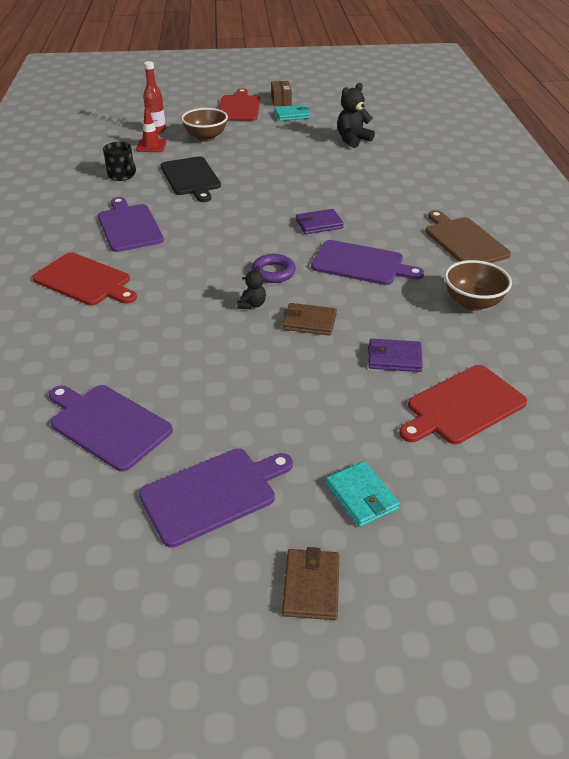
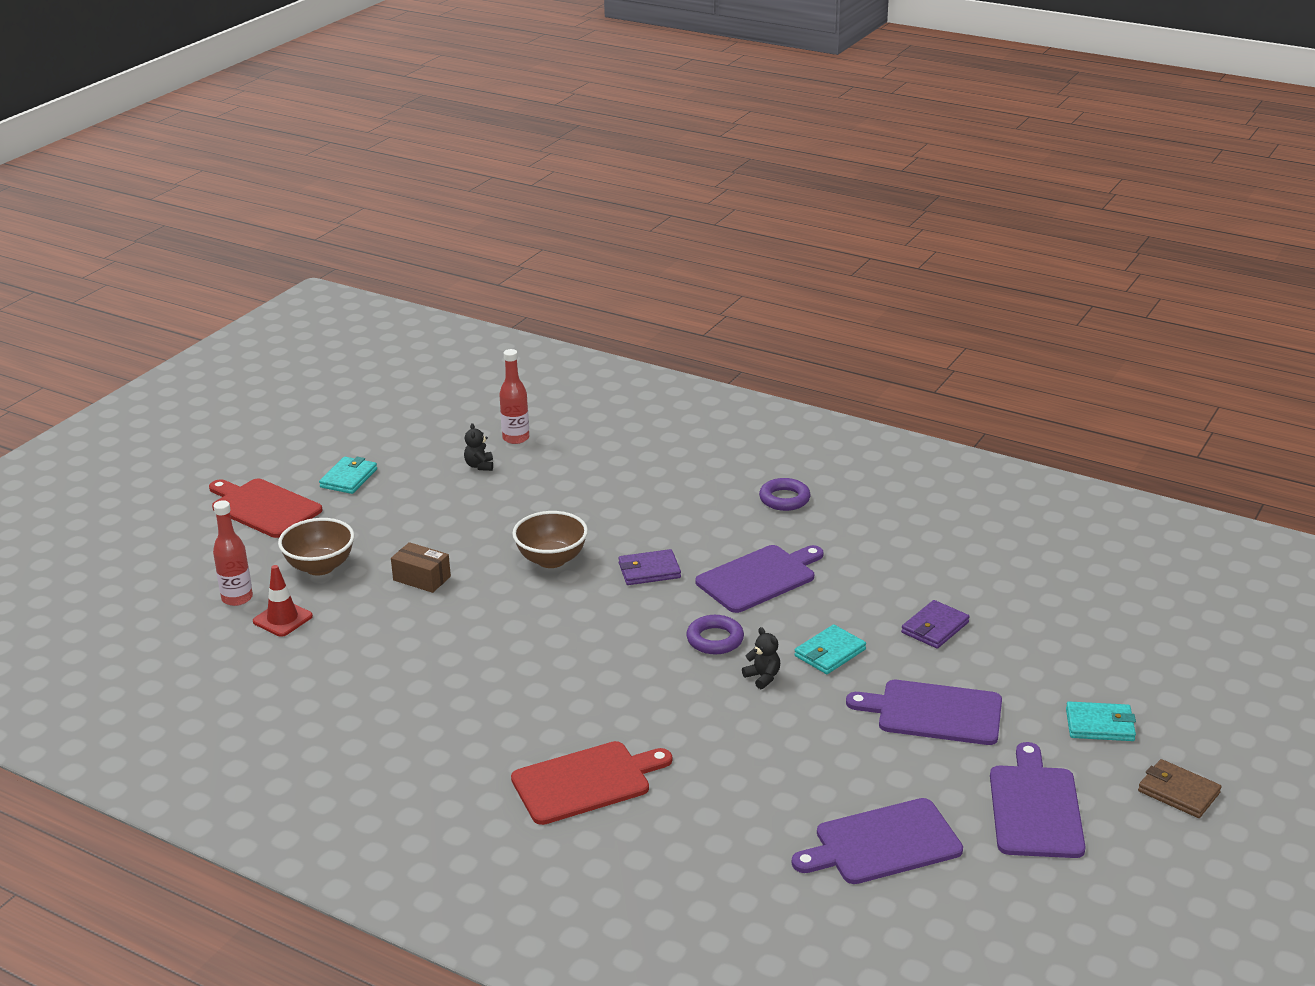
camera: 55 degrees left, 10 degrees down
(122, 175) = (341, 671): black mug -> none
(129, 226) = (492, 708): purple cutting board -> purple cutting board (934, 712)
(191, 178) = (422, 618): black cutting board -> none
(281, 101) = (292, 469): brown box -> brown box (422, 578)
(309, 322) = (829, 653): brown wallet -> turquoise wallet
(319, 224) = (649, 570): purple wallet -> purple wallet turned 60 degrees clockwise
(352, 140) = (479, 466): black teddy bear -> black teddy bear, size x0.57
(394, 139) = (516, 438): none -> red bottle
(462, 406) = (1032, 622): red cutting board -> none
(464, 241) = (784, 499): brown cutting board -> purple ring
(472, 303) = (892, 545): brown bowl -> brown bowl (551, 559)

